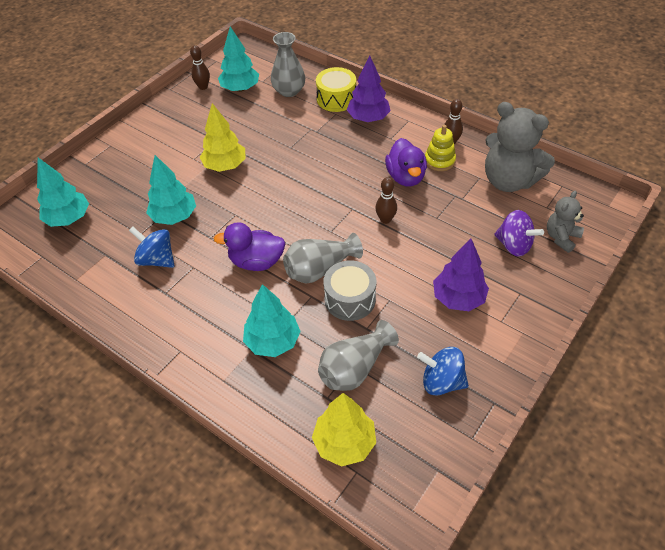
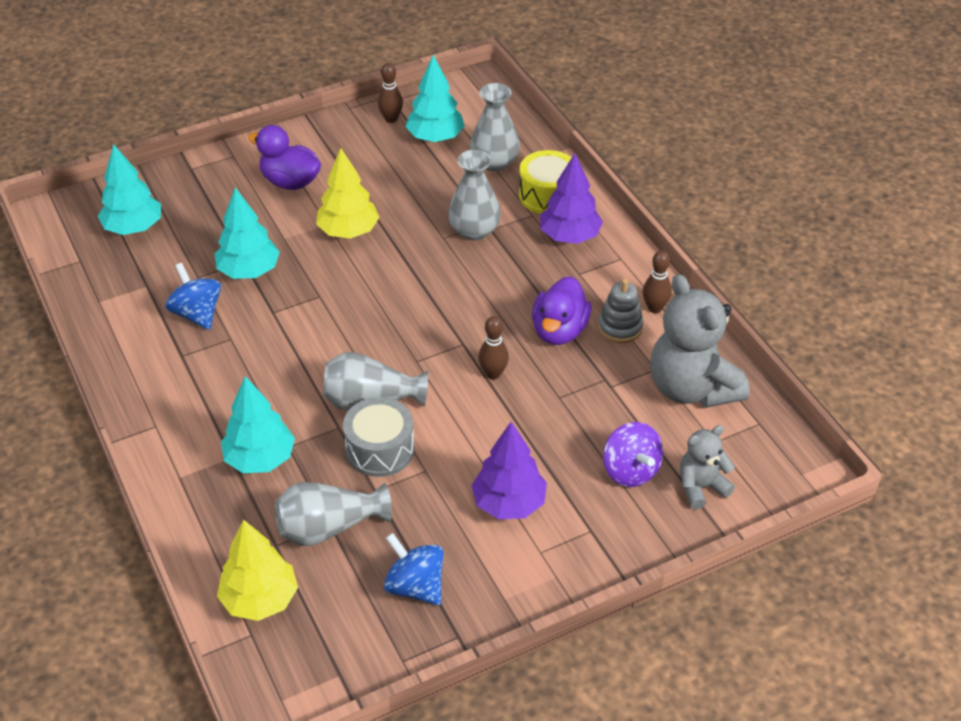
camera: 25 degrees right, 5 degrees down
(256, 262) = (304, 362): purple duck -> purple duck (290, 182)
(307, 136) = (474, 230): none -> grey vase
(439, 161) = (620, 327): yellow stacking toy -> grey stacking toy

